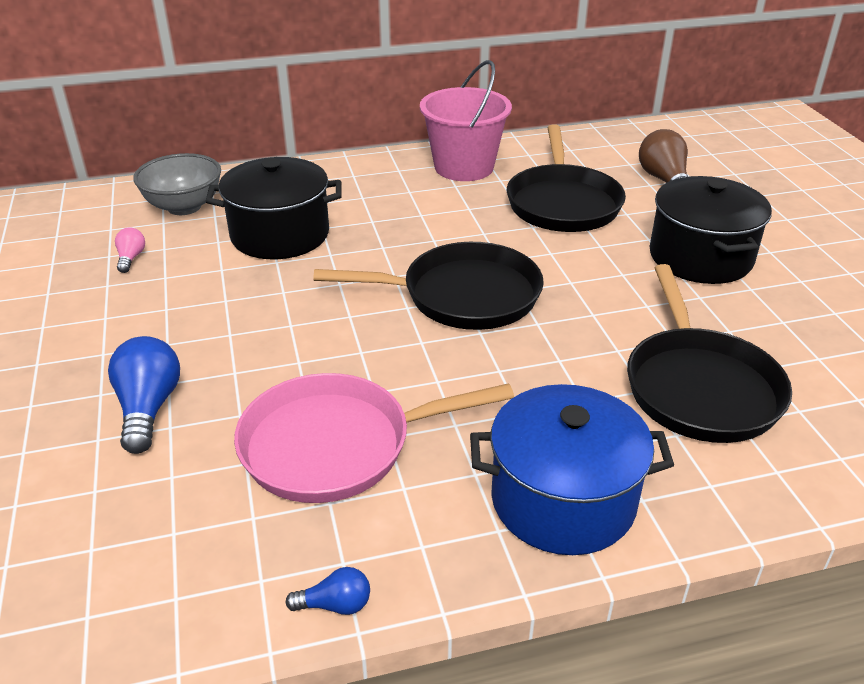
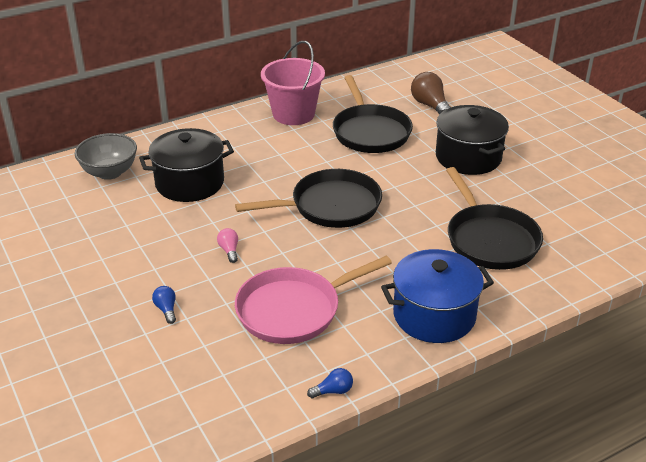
camera: 15 degrees left, 0 degrees up
(131, 258) = (94, 215): pink light bulb -> pink light bulb (229, 250)
(148, 408) = (166, 309): blue light bulb -> blue light bulb, size x0.53

